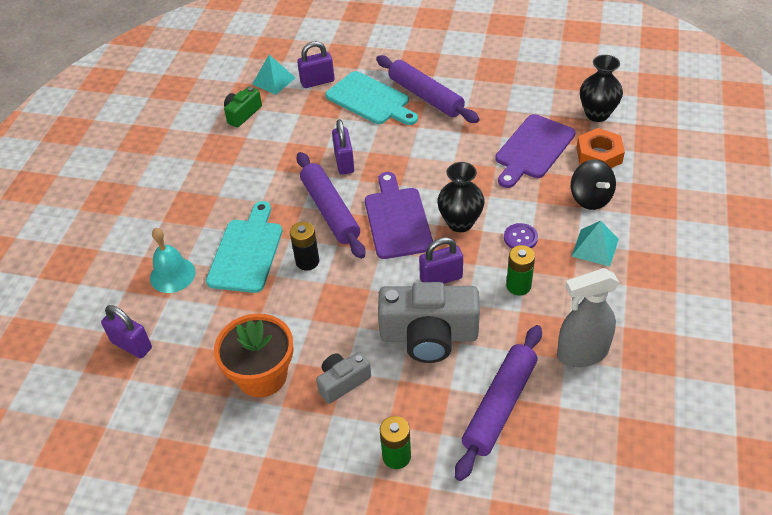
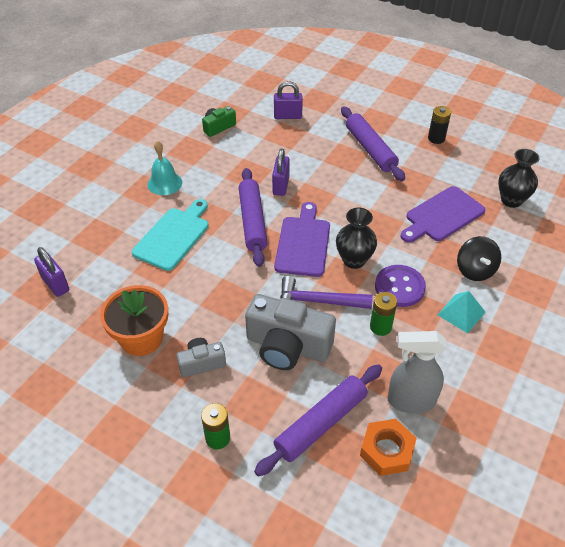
camera: 15 degrees right, 0 degrees up
(172, 275) = (110, 238): turquoise bell -> turquoise bell (164, 183)
(273, 81) = (253, 107): turquoise pyramid -> none
(307, 261) = (217, 257): black battery -> black battery (436, 138)
(370, 100) = (324, 141): turquoise cutting board -> none
(441, 278) = (318, 302): purple padlock -> purple hammer
(520, 238) = (399, 287): purple button -> purple button, size x1.67
(599, 155) = (498, 235): orange nut -> orange nut (387, 450)

